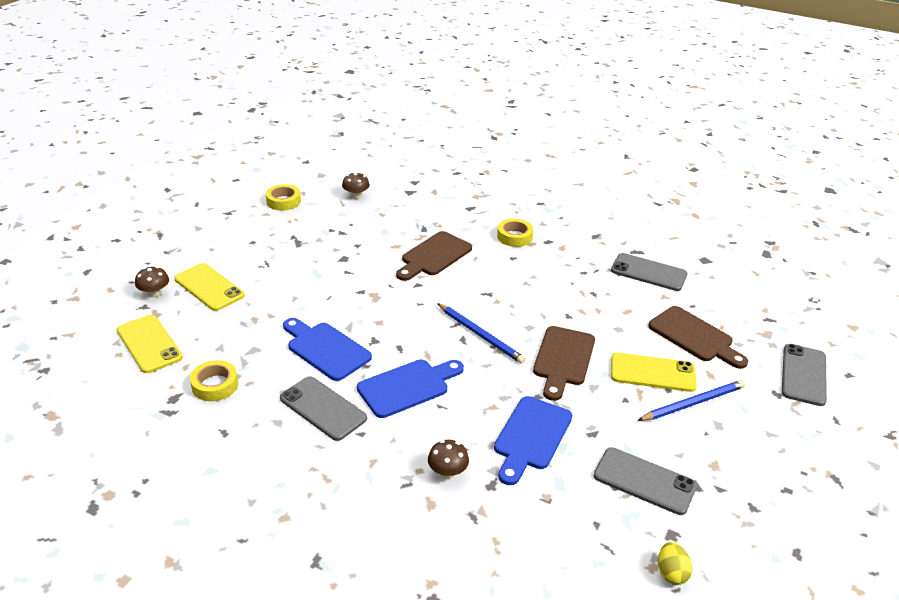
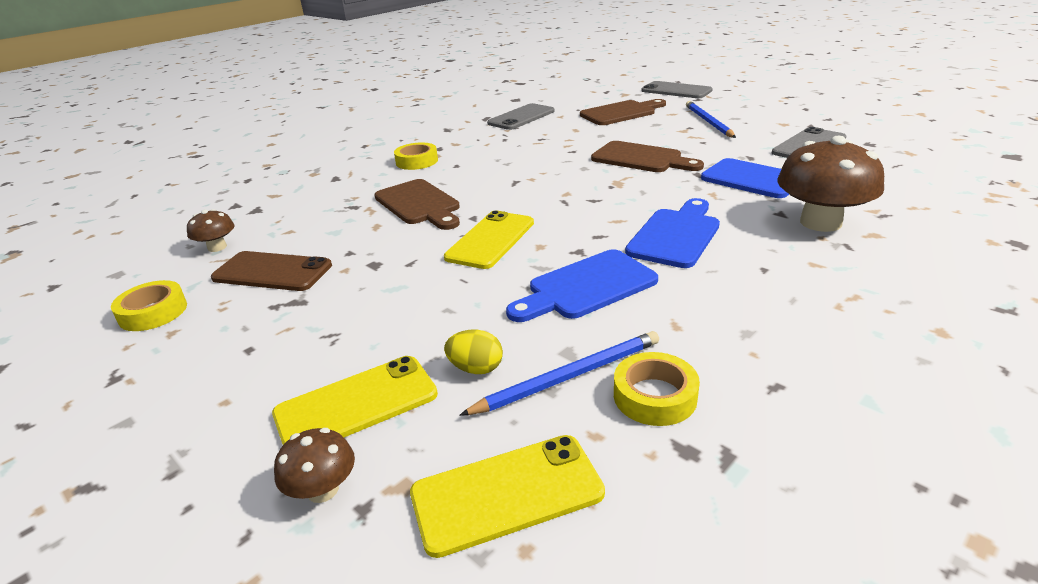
camera: 70 degrees left, 5 degrees down
(323, 408) = (716, 294): grey phone -> none
(329, 224) = (272, 272): none -> brown phone
(407, 387) = (675, 235): blue cutting board -> blue cutting board turned 45 degrees clockwise
(447, 472) = (820, 222): brown mushroom -> brown mushroom, size x2.03
(480, 335) = (589, 190): blue pencil -> blue pencil (569, 376)
(652, 373) = (667, 130): yellow phone -> yellow phone (490, 240)
(671, 573) = (913, 148): yellow egg -> yellow egg (476, 368)

